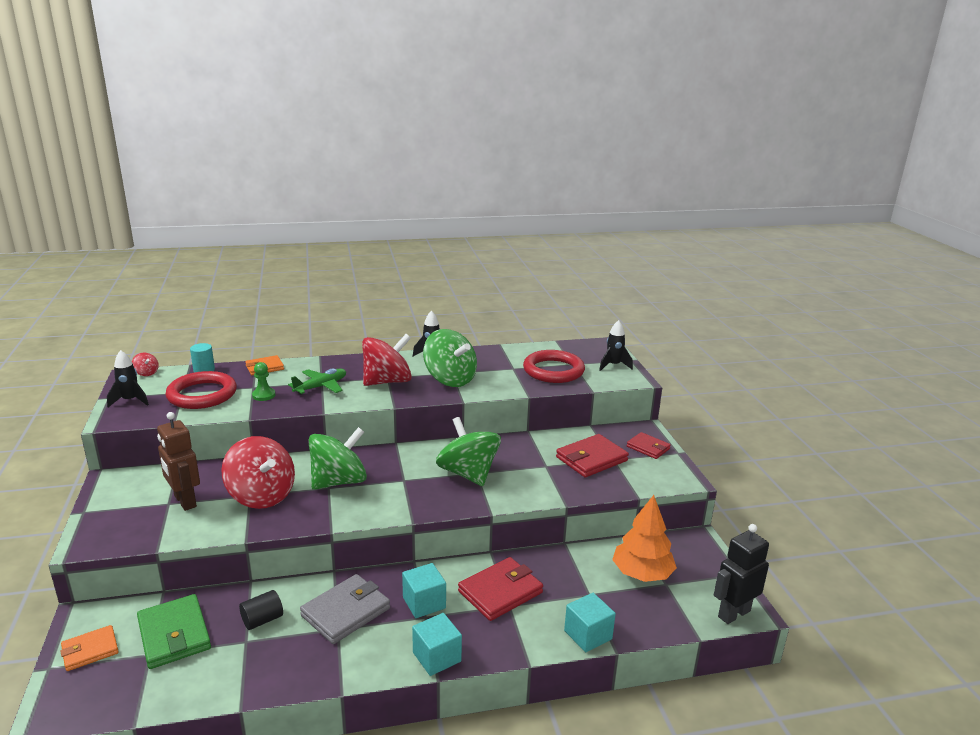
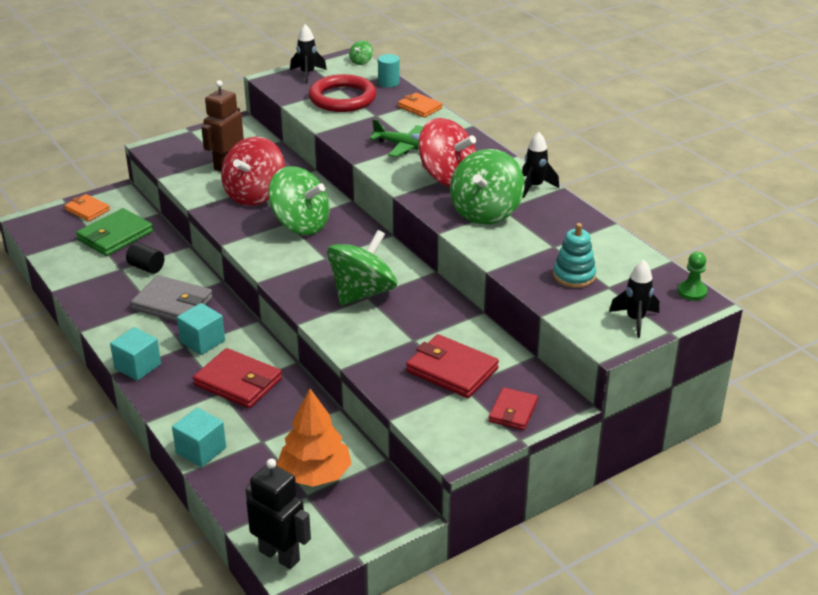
camera: 70 degrees right, 10 degrees up
(146, 373) = (361, 61): red spinning top -> green spinning top
(263, 395) = (364, 125): green pawn -> green pawn (692, 292)
(553, 371) = (574, 276): red ring -> turquoise stacking toy

